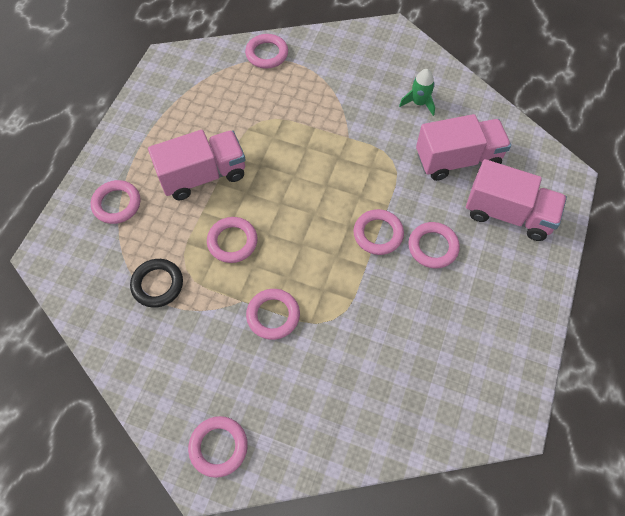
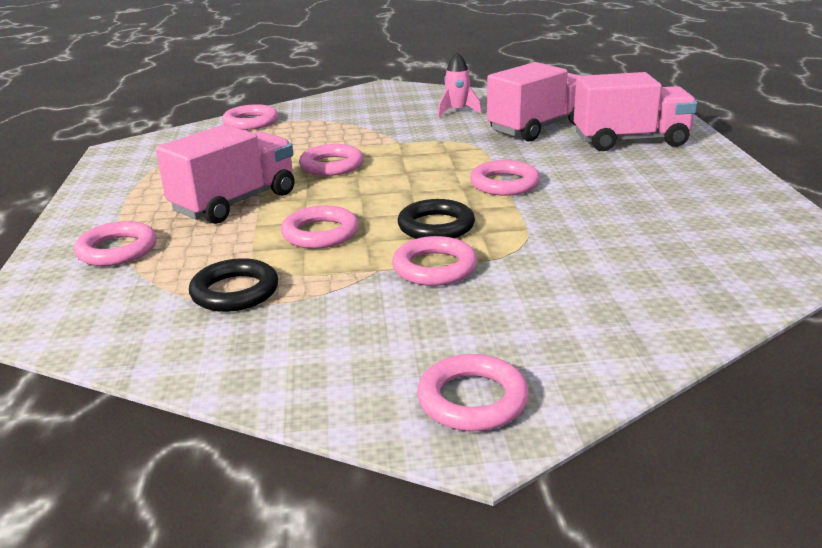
camera: 25 degrees left, 35 degrees down
(302, 268) = (436, 226): none -> black ring
(419, 103) = (457, 111): green rocket -> pink rocket
(433, 247) = (577, 175): pink ring -> pink ring (331, 165)

